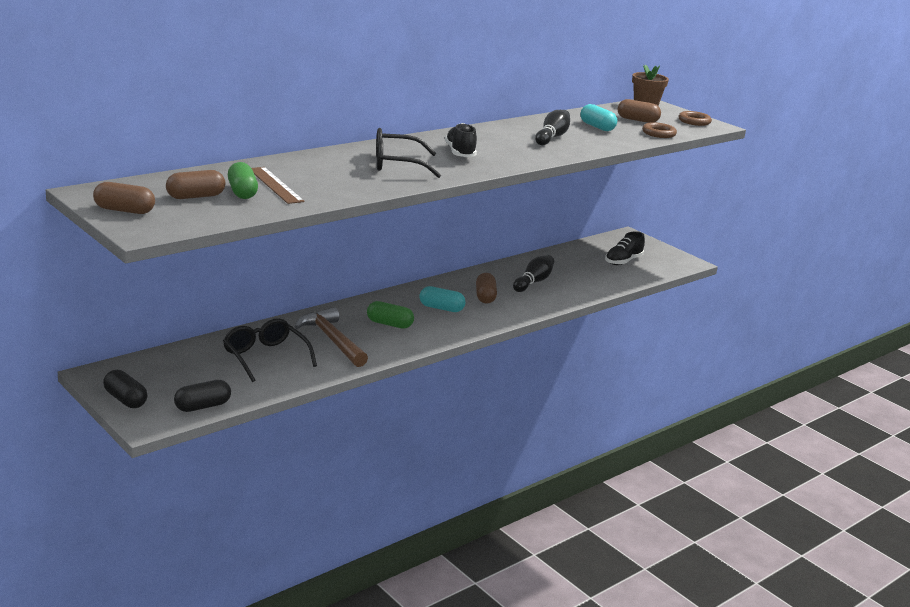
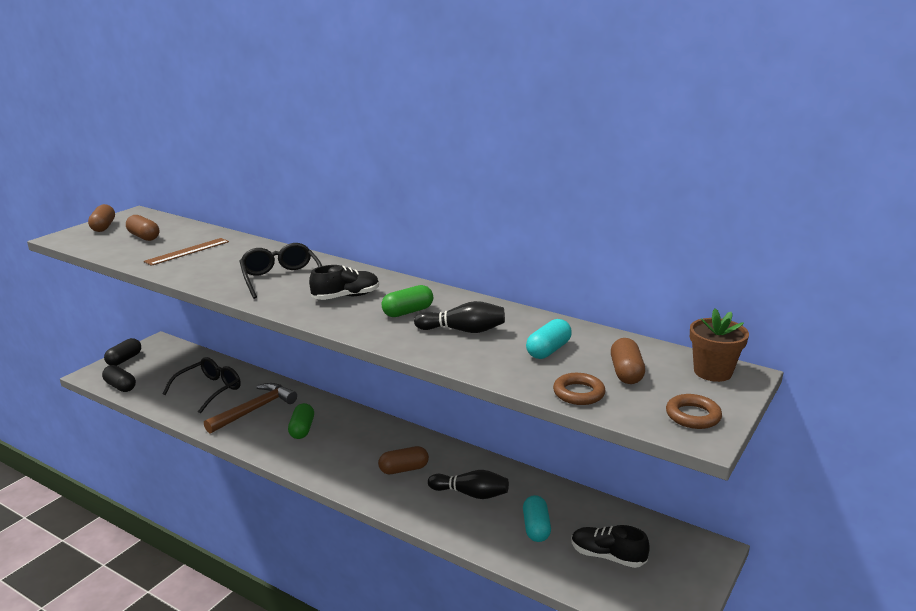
camera: 75 degrees right, 0 degrees up
(242, 192) = (162, 246): green capsule -> green capsule (408, 312)
(441, 308) = (356, 449): turquoise capsule -> turquoise capsule (536, 528)

